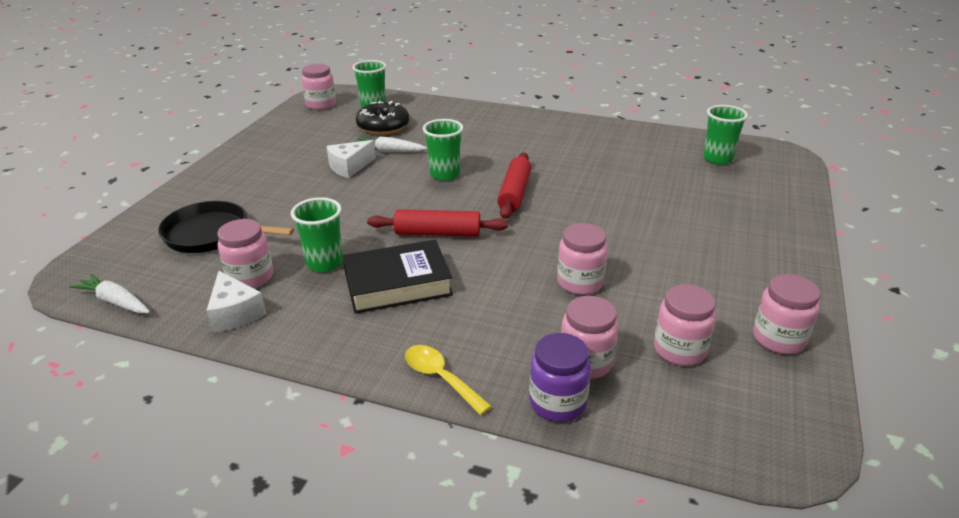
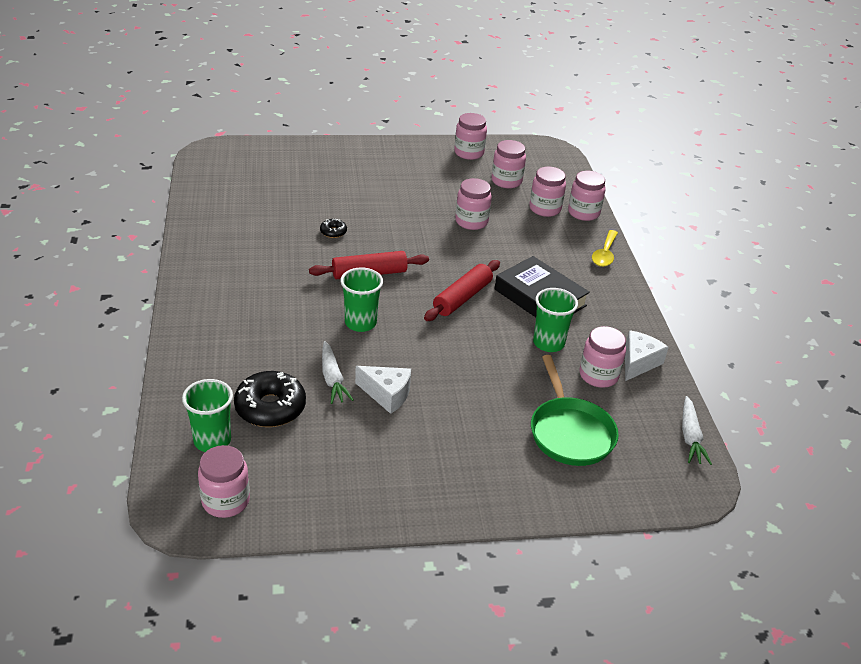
camera: 120 degrees left, 5 degrees up
(212, 234) = (570, 432): black pan -> green pan
(438, 233) = (462, 298): red rolling pin -> red rolling pin turned 60 degrees clockwise
(557, 403) = (583, 213): purple jar -> pink jar
(598, 189) = (333, 232): none -> black donut
(717, 159) = (237, 181): green cup -> none

